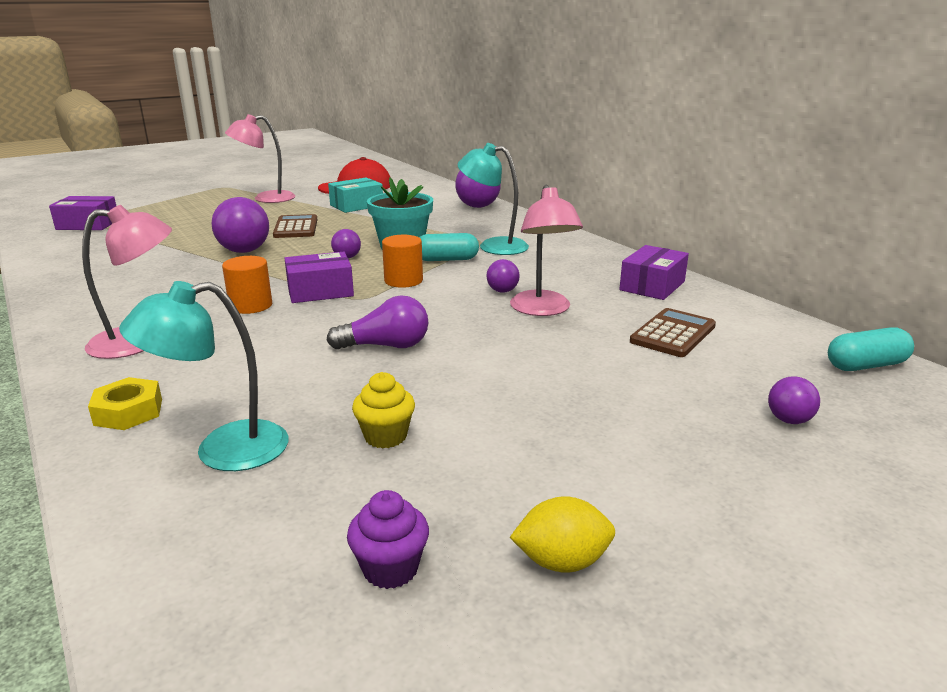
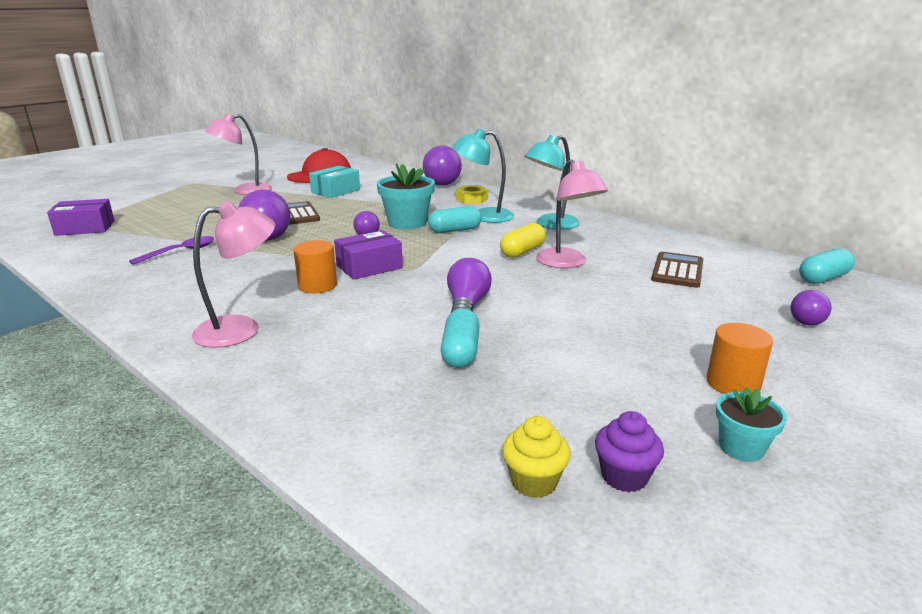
camera: 15 degrees left, 0 degrees up
(128, 412) = (288, 390): yellow nut -> yellow nut (472, 199)
(151, 256) = (180, 252): none -> purple spoon
(223, 450) = (405, 409): turquoise lamp -> turquoise lamp (550, 224)
(334, 397) = (460, 352): none -> turquoise capsule
(385, 436) = (530, 377): yellow cupcake -> yellow cupcake (534, 482)
(386, 346) = (467, 306): purple light bulb -> purple light bulb turned 60 degrees counterclockwise
(403, 281) = (434, 251): orange cylinder -> orange cylinder (733, 383)
(502, 291) = (522, 251): purple ball -> yellow capsule
(562, 562) = (741, 448): yellow lemon -> turquoise flower pot
(652, 286) = (632, 236): purple box -> none

